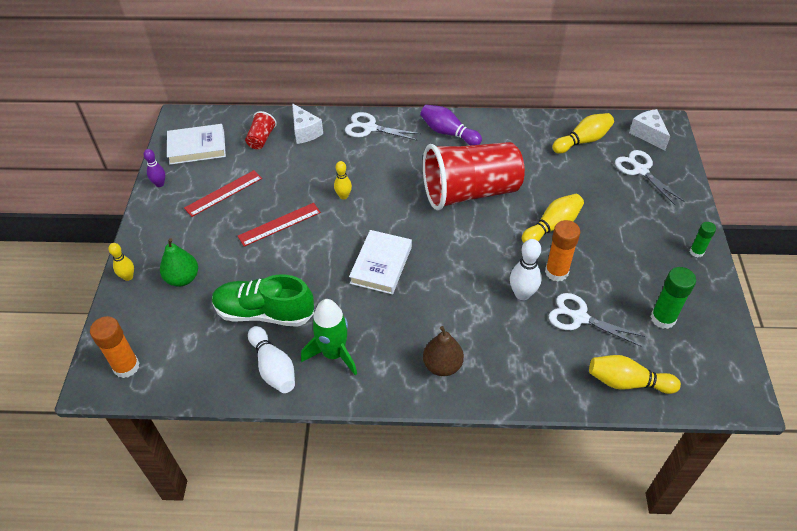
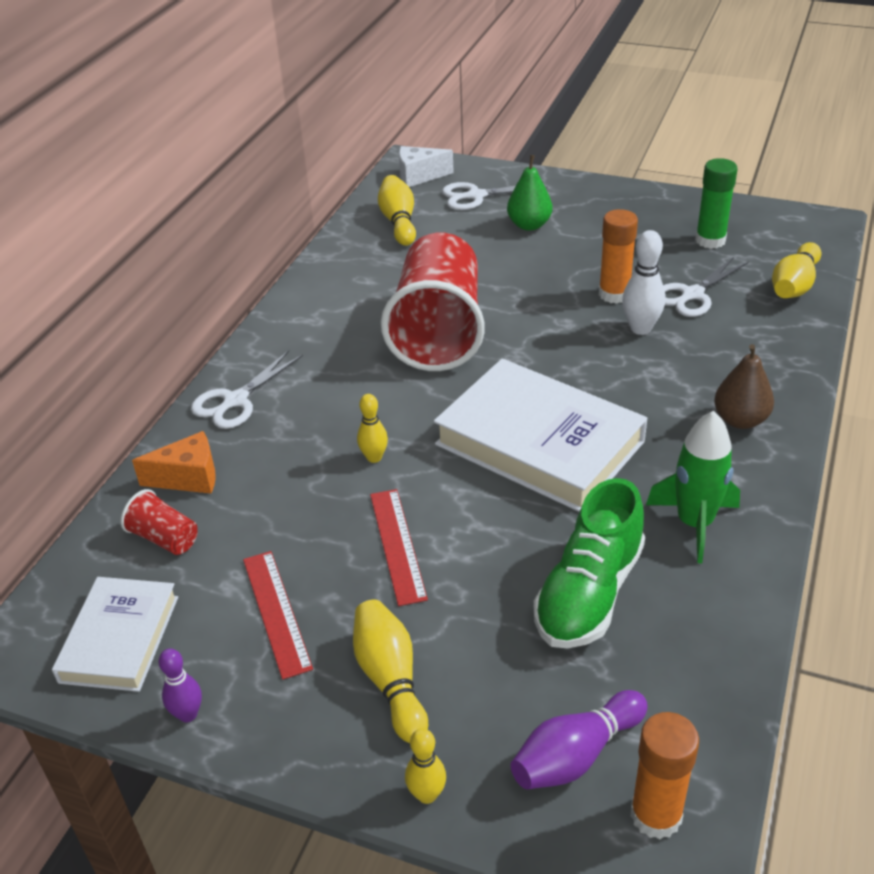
camera: 70 degrees left, 10 degrees down
(183, 278) = (468, 701): green pear -> green pear (529, 225)
(273, 367) = (705, 598): white bowling pin -> none
(305, 132) = (189, 478): white cheese -> orange cheese
(381, 265) = (539, 443): white book -> white book, size x1.71
(448, 133) = (304, 325): purple bowling pin -> purple bowling pin (576, 755)
(552, 226) = (536, 279): yellow bowling pin -> yellow bowling pin (390, 680)
(696, 252) = (622, 195): green glue stick -> none

